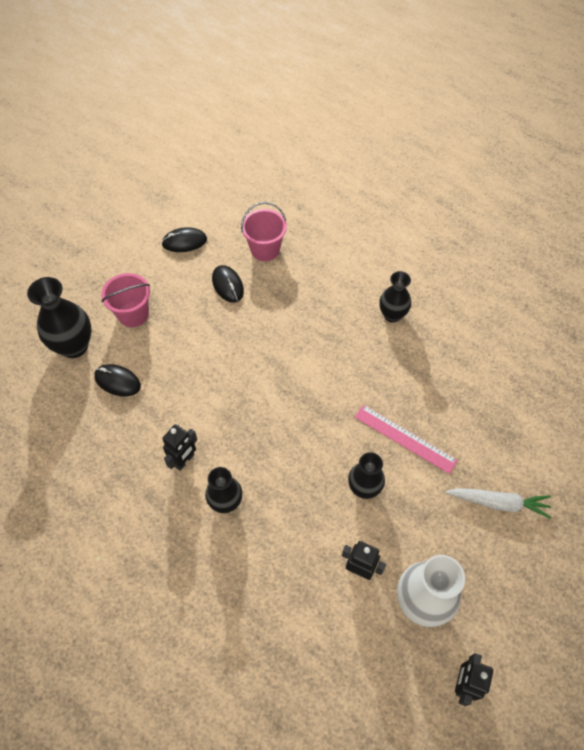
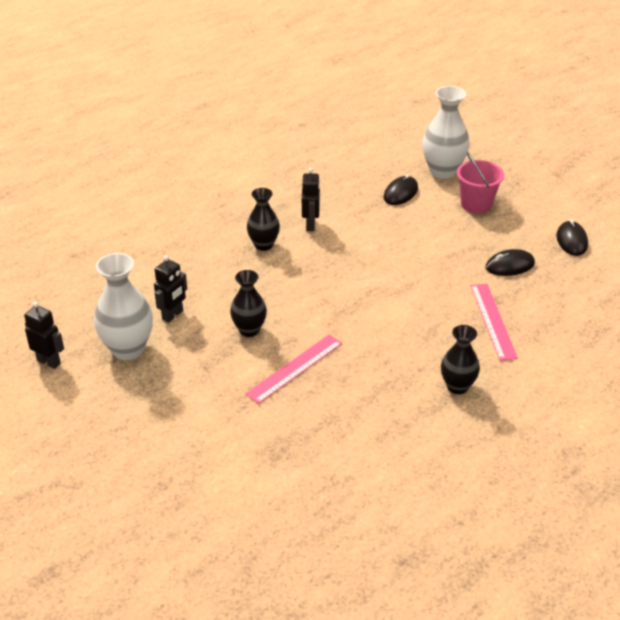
camera: 100 degrees right, 20 degrees down
(74, 346) = (443, 171): black vase -> white vase
(184, 460) = (311, 225): black robot -> black robot turned 135 degrees counterclockwise
(265, 249) = (560, 297): pink bucket -> none
(306, 294) = (493, 321): none -> pink ruler
(498, 503) = (200, 425): white carrot -> none

